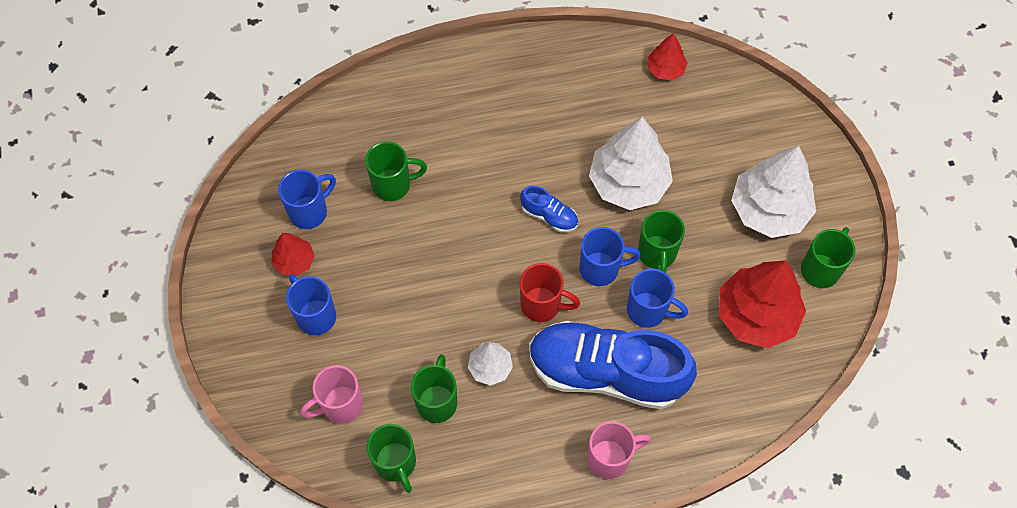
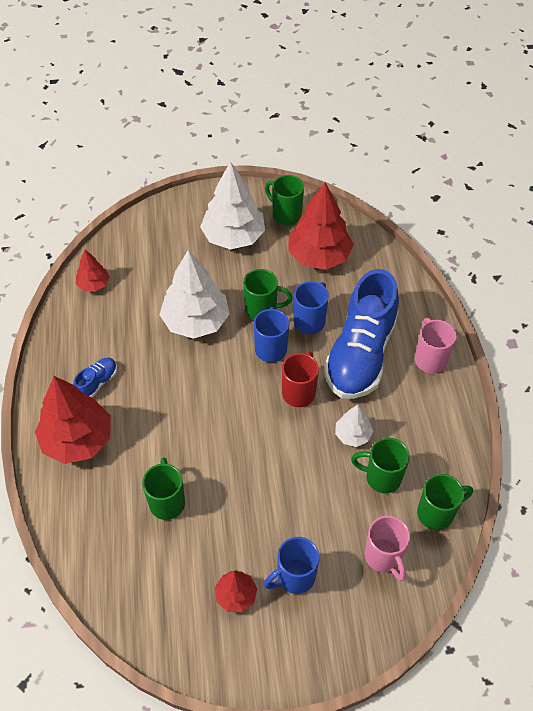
camera: 85 degrees left, 10 degrees down
(310, 211) = (183, 579): blue mug -> none
(459, 91) = (77, 439): none -> red tree
(549, 216) = (218, 379): blue shoe -> blue shoe (97, 383)

